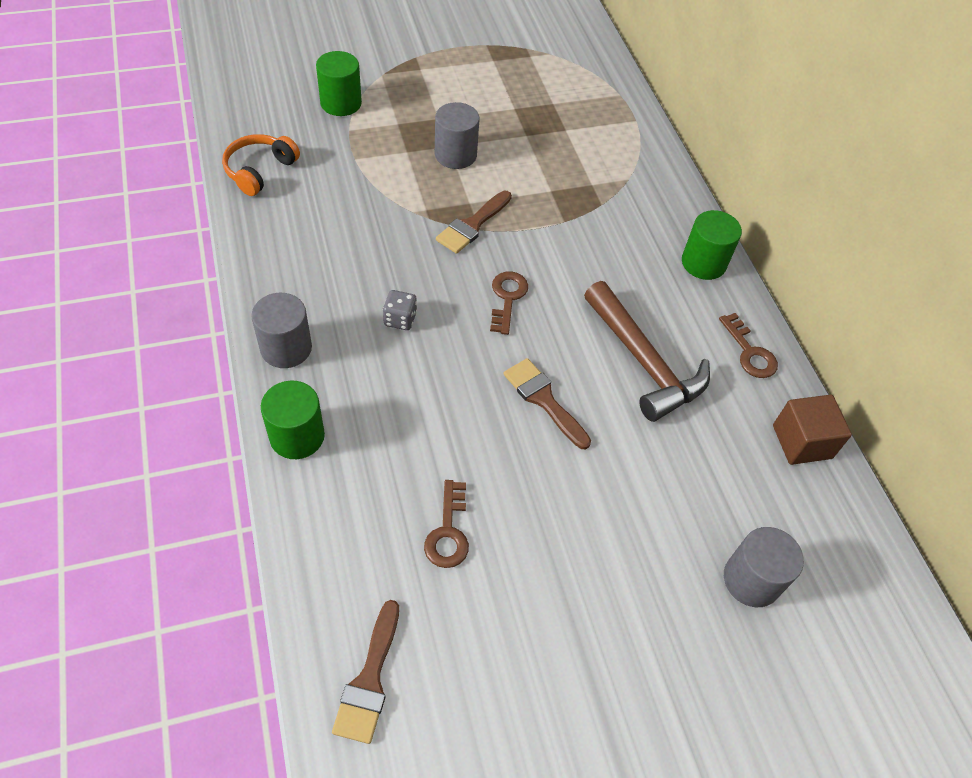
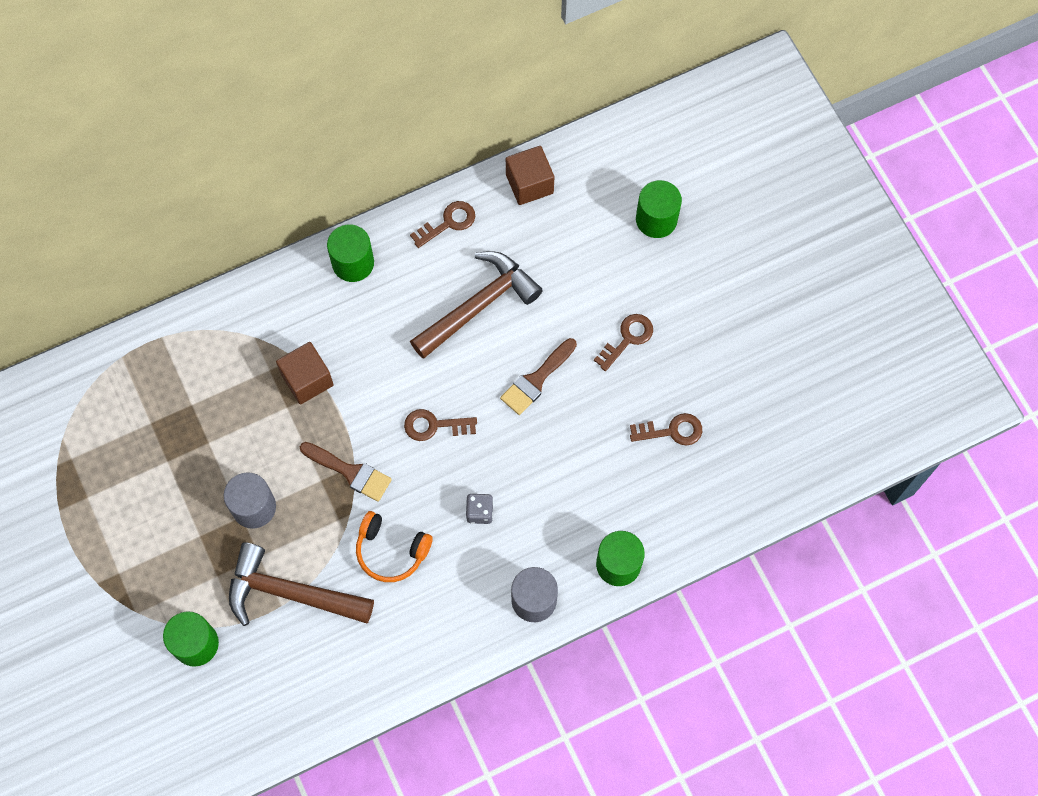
camera: 95 degrees left, 15 degrees up
(259, 170) = (319, 696): orange headphones -> orange headphones (391, 551)
(364, 166) = (290, 593): none -> brown hammer
(369, 680) = (793, 460): brown brush -> none
(577, 209) = (307, 380): none -> brown cube
(582, 507) = (627, 339): none -> brown key
(751, 580) = (656, 219): grey cylinder -> green cylinder

